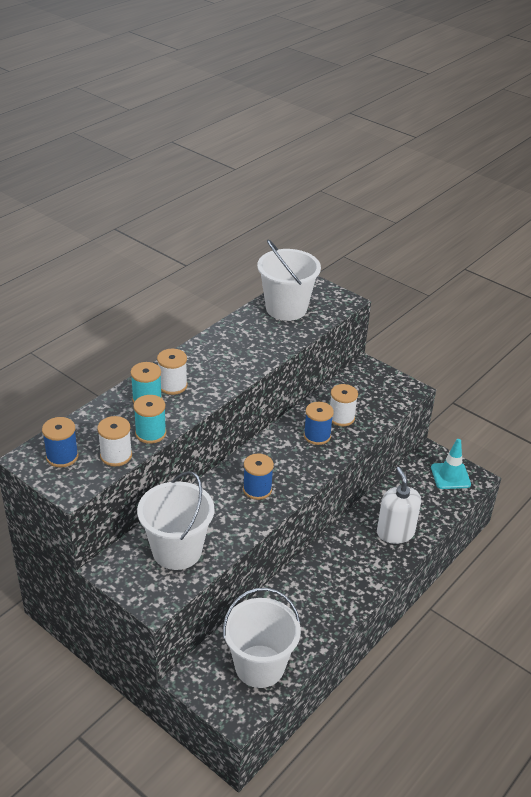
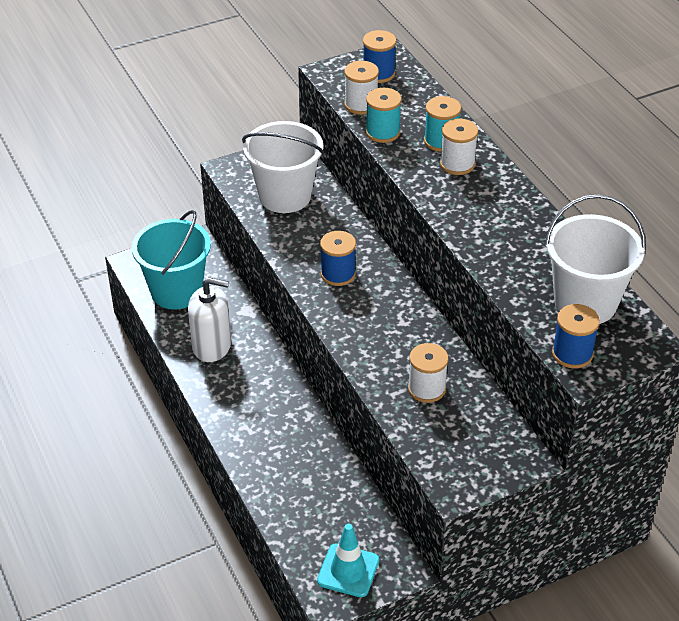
camera: 115 degrees right, 5 degrees up
(259, 666) = (176, 291): white bucket -> turquoise bucket
(317, 436) = (402, 353): blue spool -> blue spool (572, 354)
(395, 532) = (281, 464): white soap dispenser -> white soap dispenser (212, 346)

